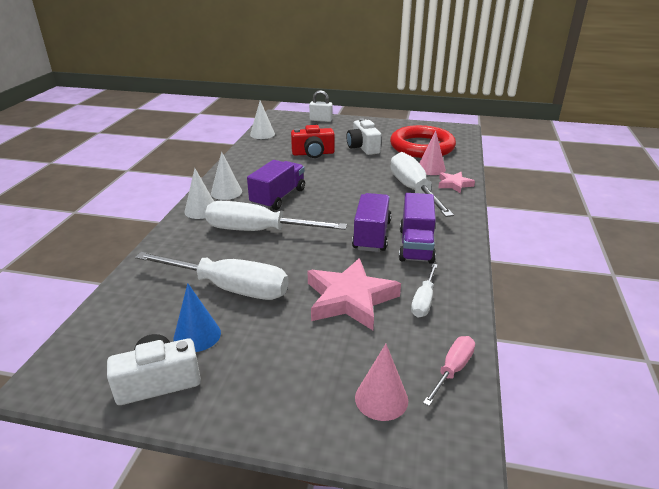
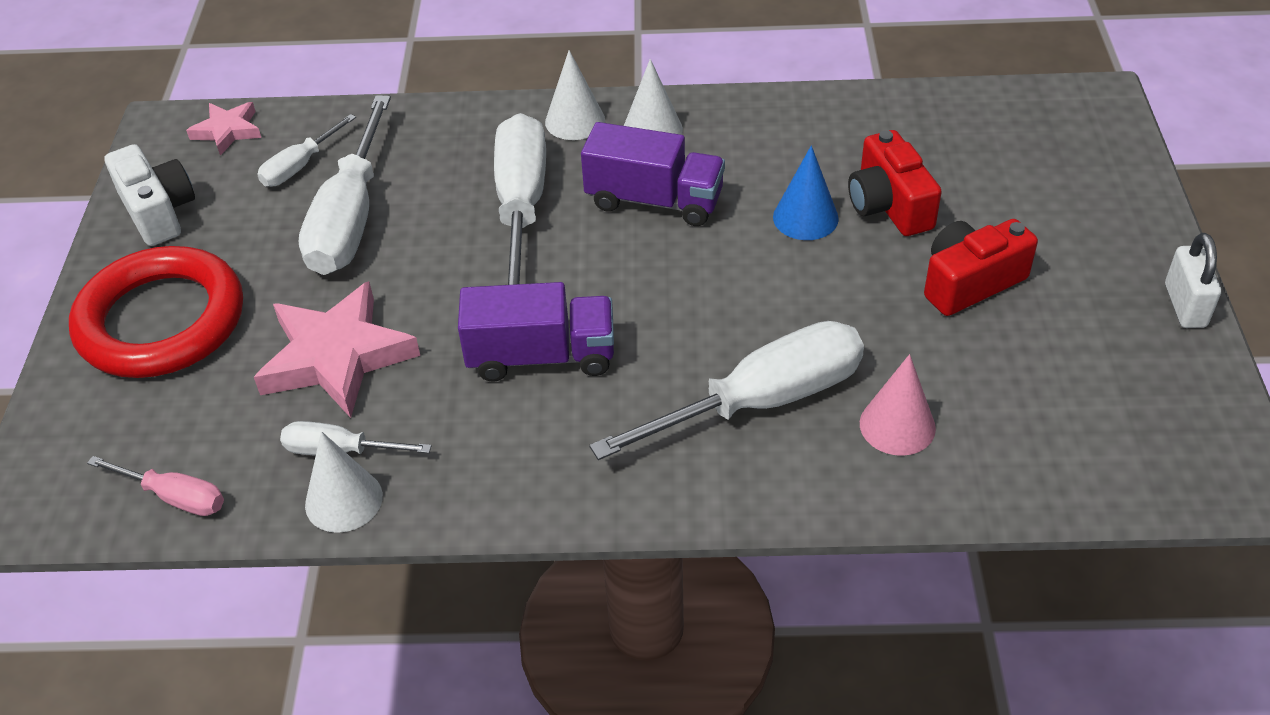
camera: 80 degrees right, 15 degrees up
(161, 307) = (299, 167): none -> white screwdriver
(197, 335) = (242, 217): blue cone -> blue cone (805, 217)
(262, 134) = (958, 103): white cone -> white cone (344, 500)
(321, 120) = (1114, 176): white padlock -> white padlock (1185, 306)
(363, 147) = (970, 282): white camera -> red camera
(381, 399) = (121, 422): pink cone -> none
(416, 245) = (518, 426): purple truck -> none
(422, 147) = (1037, 396): red ring -> red ring (161, 321)
(454, 184) = (822, 476): pink star -> pink star (227, 131)

